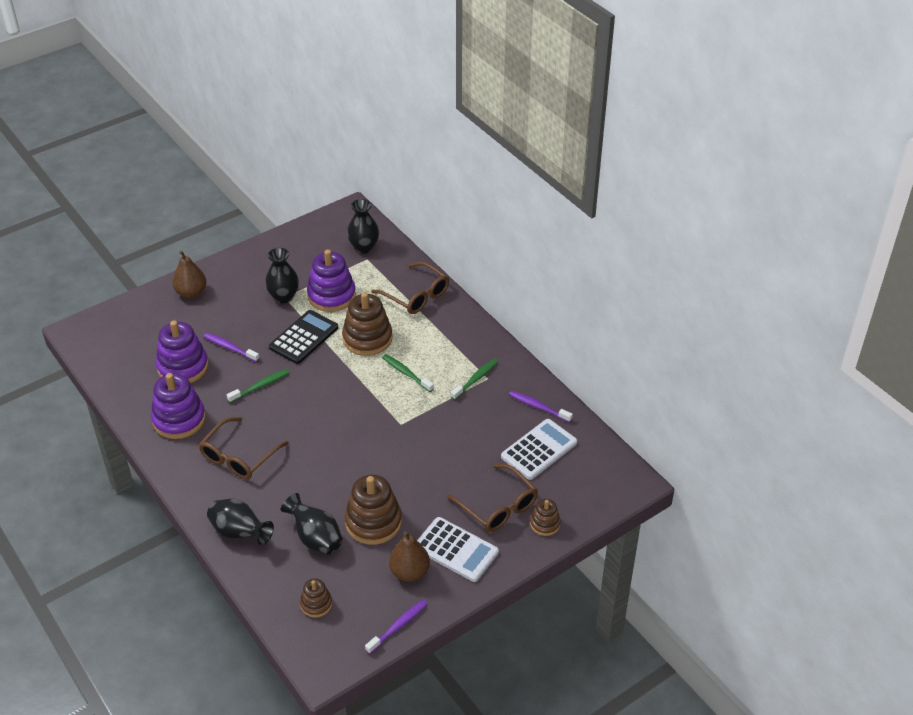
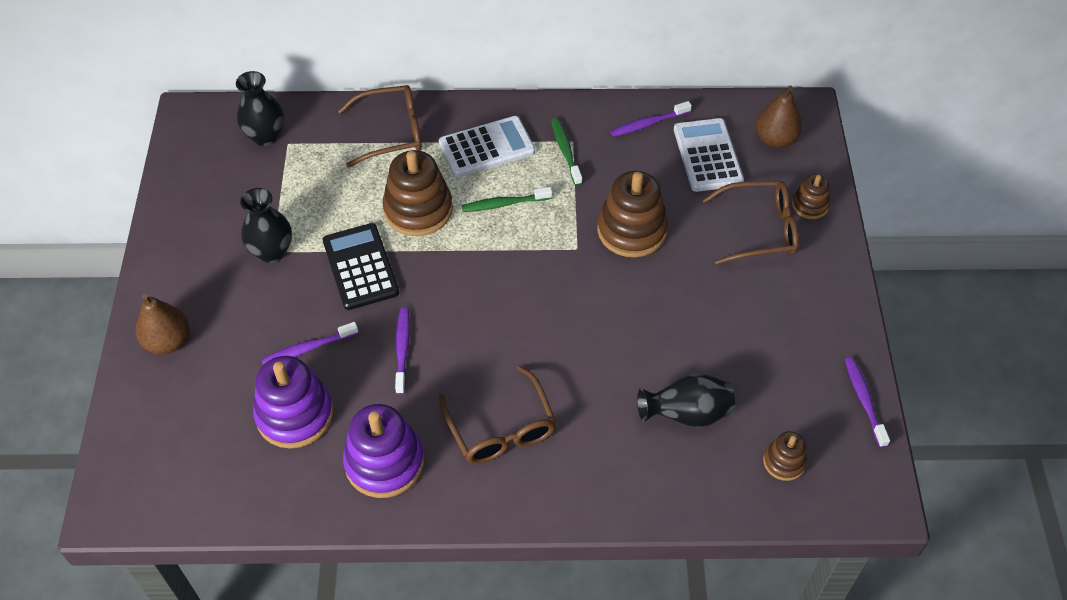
camera: 55 degrees left, 10 degrees up
(239, 533) = (624, 486): black vase -> none
(260, 386) = (402, 349): green toothbrush -> purple toothbrush
(331, 295) = (316, 206): purple stacking toy -> none
(373, 522) = (702, 347): brown stacking toy -> brown stacking toy (631, 230)
(409, 572) = (796, 352): brown pear -> brown pear (775, 139)
(456, 550) = (793, 295): white calculator -> white calculator (486, 147)

